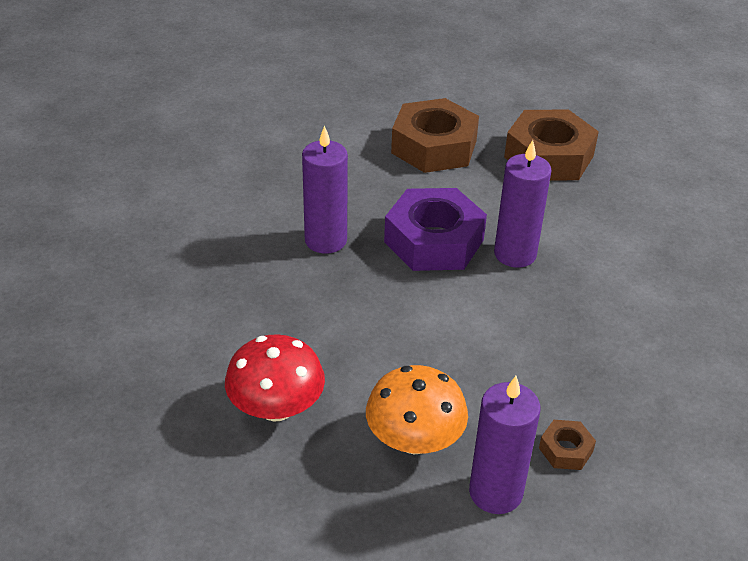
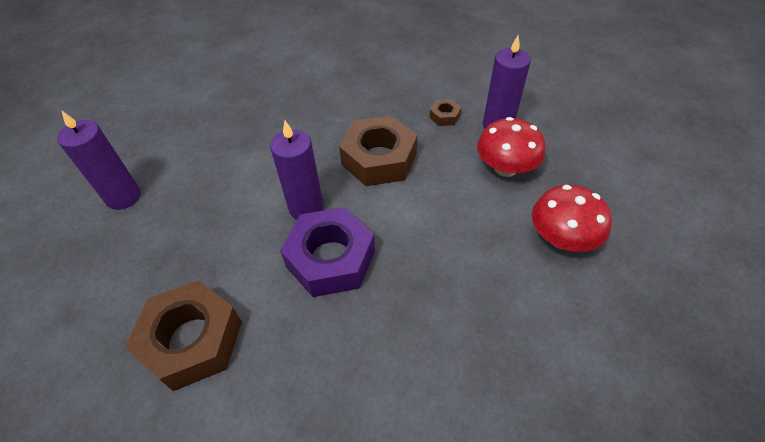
camera: 125 degrees left, 10 degrees up
(325, 240) = (393, 328): purple candle -> purple candle (123, 197)
(414, 439) = (505, 168): orange mushroom -> red mushroom
(548, 156) = (158, 250): brown nut -> brown nut (379, 159)

